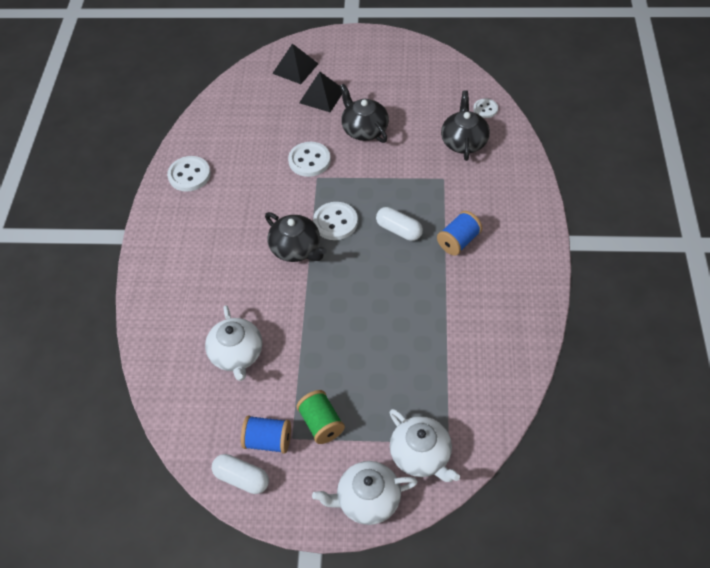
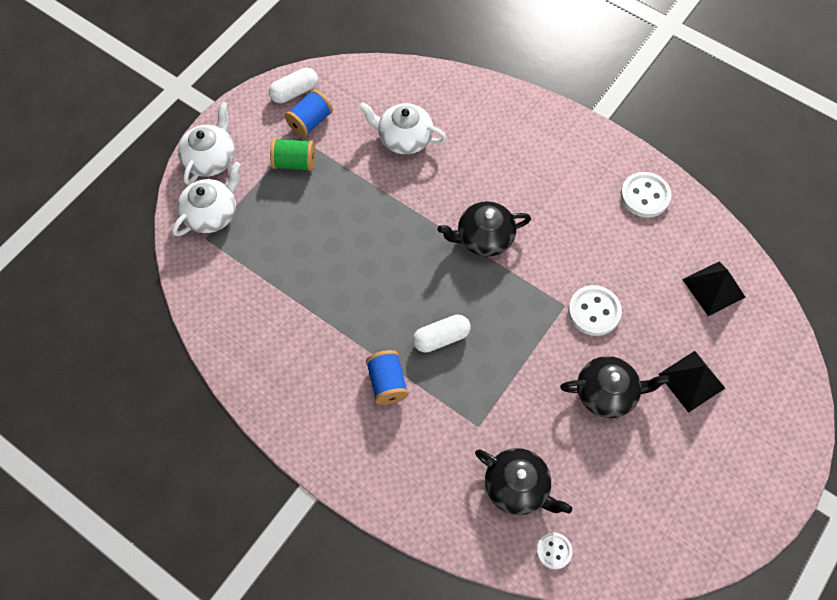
camera: 120 degrees right, 10 degrees up
(295, 68) = (760, 380): black pyramid -> black pyramid (713, 288)
(335, 222) = (492, 288): white button -> none
(421, 455) = (212, 213): white teapot -> white teapot turned 135 degrees clockwise

